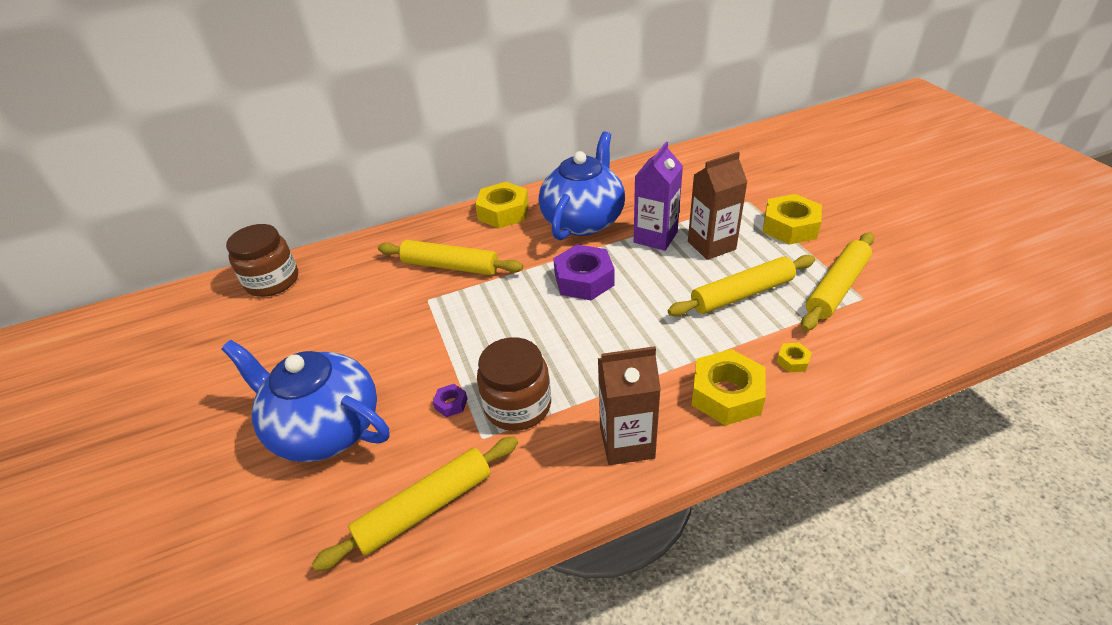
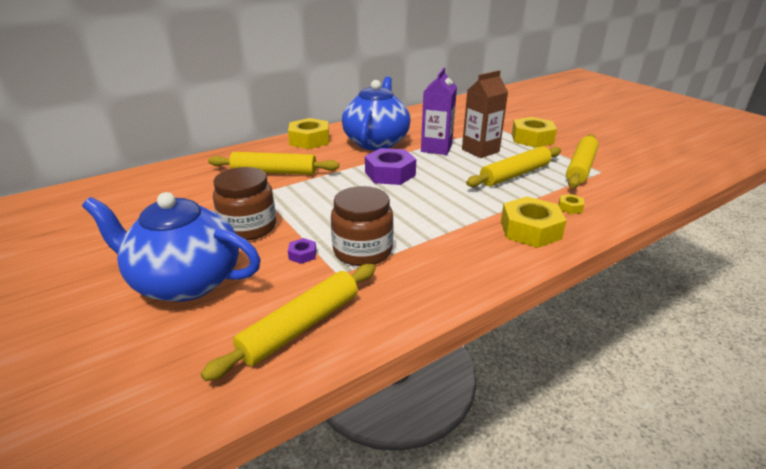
camera: 15 degrees left, 10 degrees down
(272, 281) = (109, 190): brown jar -> brown jar (248, 227)
(627, 442) = (464, 265): brown carton -> none

